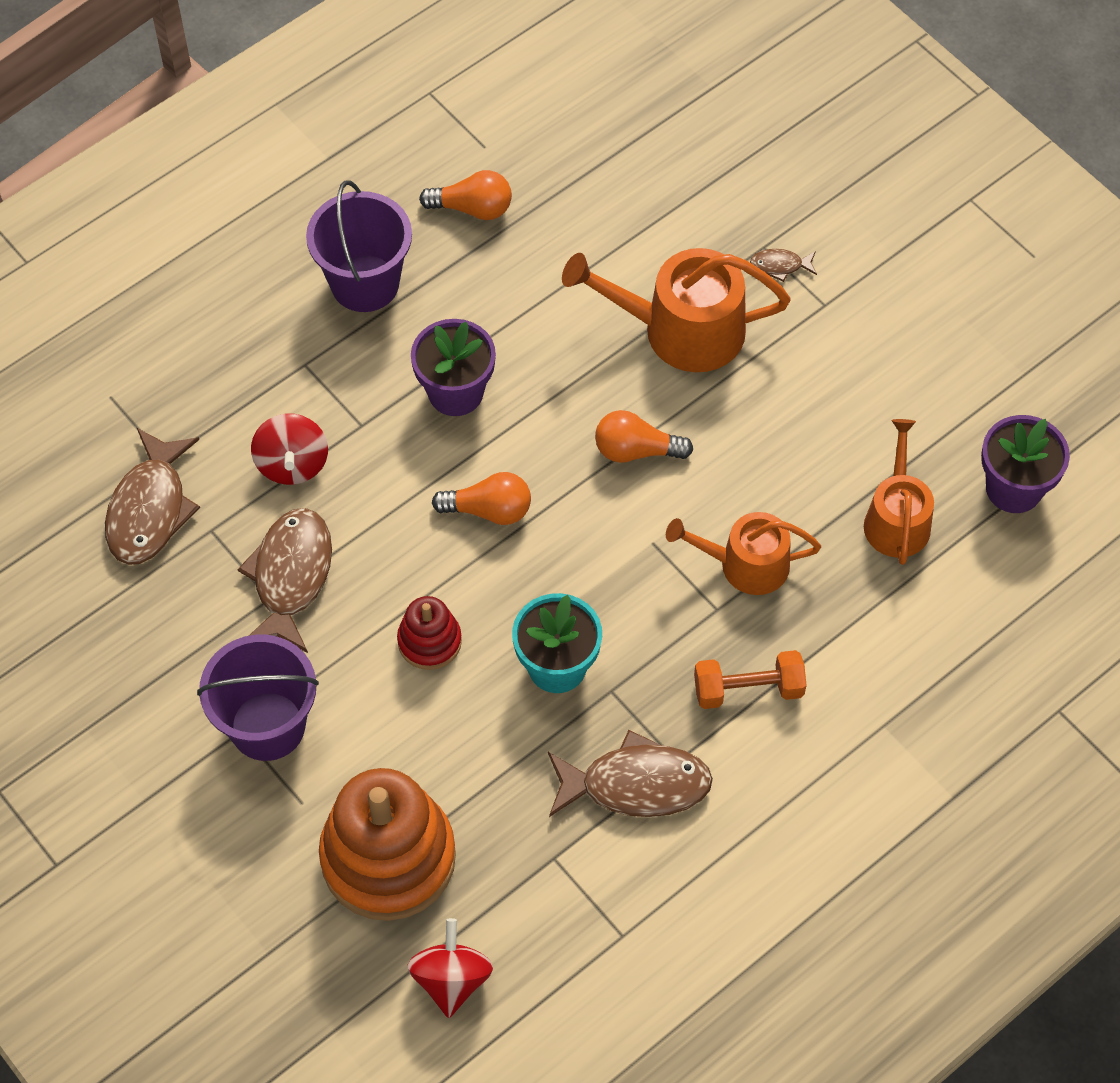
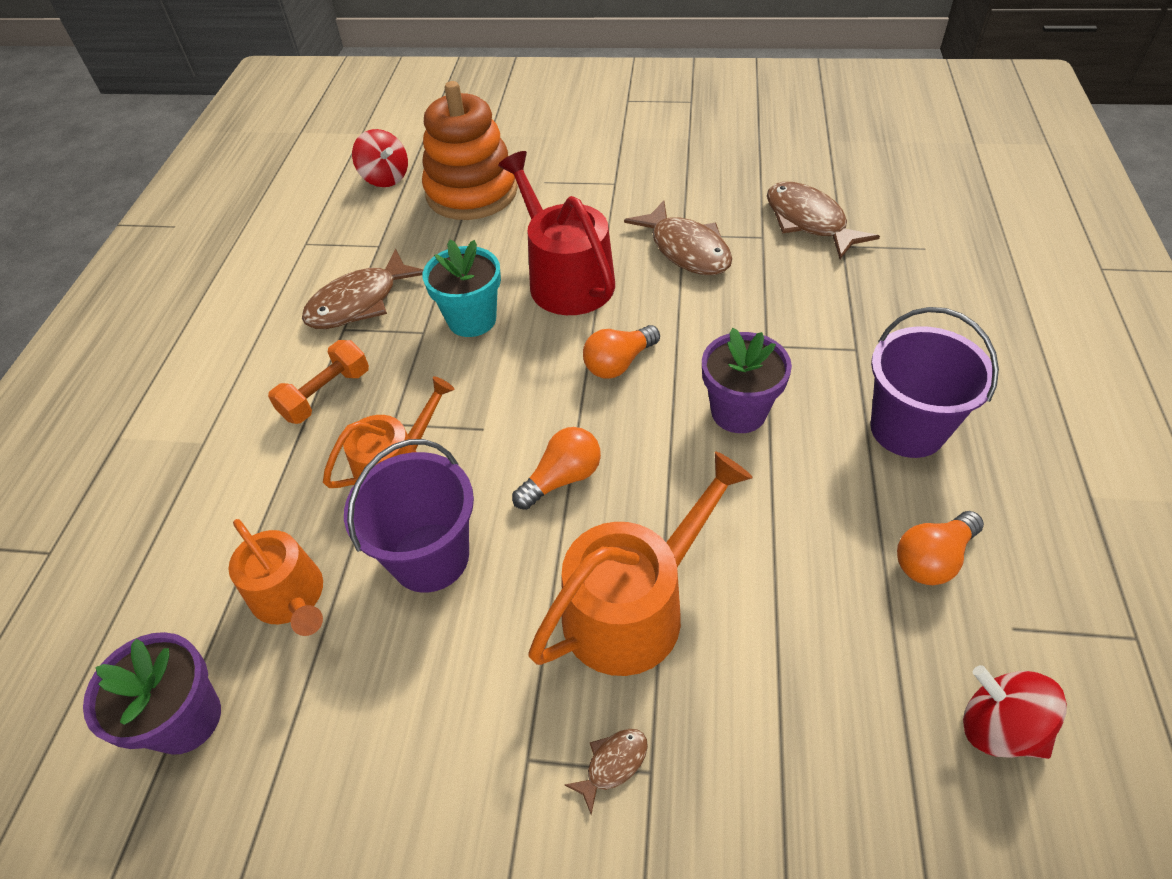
camera: 140 degrees right, 10 degrees down
(267, 726) = (603, 192): purple bucket -> purple bucket (430, 557)
(292, 464) = (772, 295): red spinning top -> red spinning top (999, 728)
(429, 641) = (565, 278): red stacking toy -> red watering can

